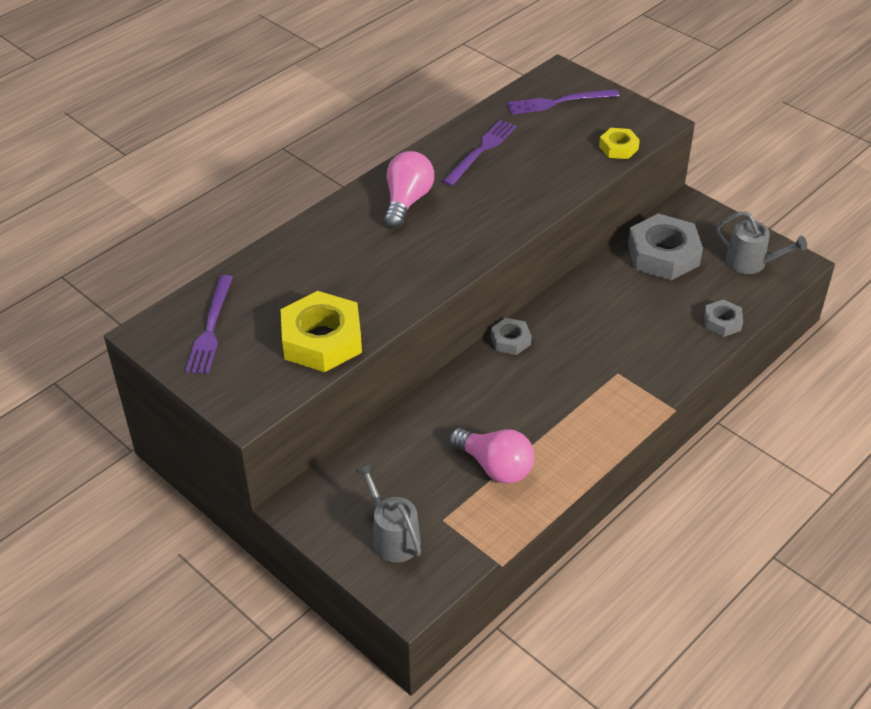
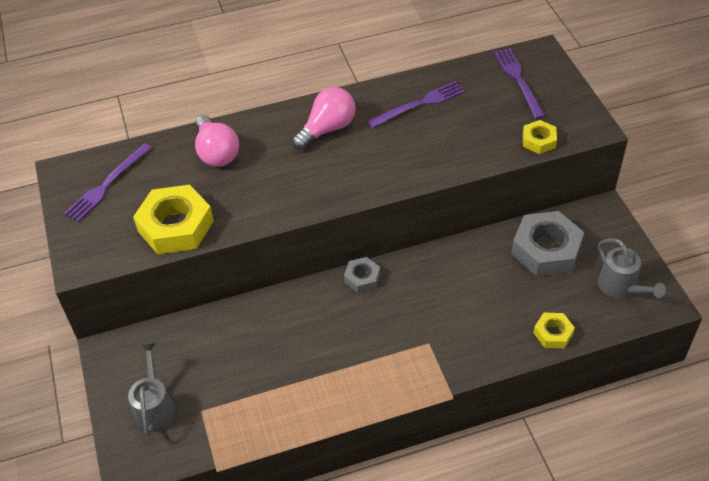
camera: 30 degrees right, 5 degrees up
(495, 467) = (272, 383): pink light bulb -> pink light bulb (216, 153)
(558, 102) = (518, 80): purple fork -> purple fork turned 60 degrees clockwise
(722, 322) = (553, 333): grey nut -> yellow nut

